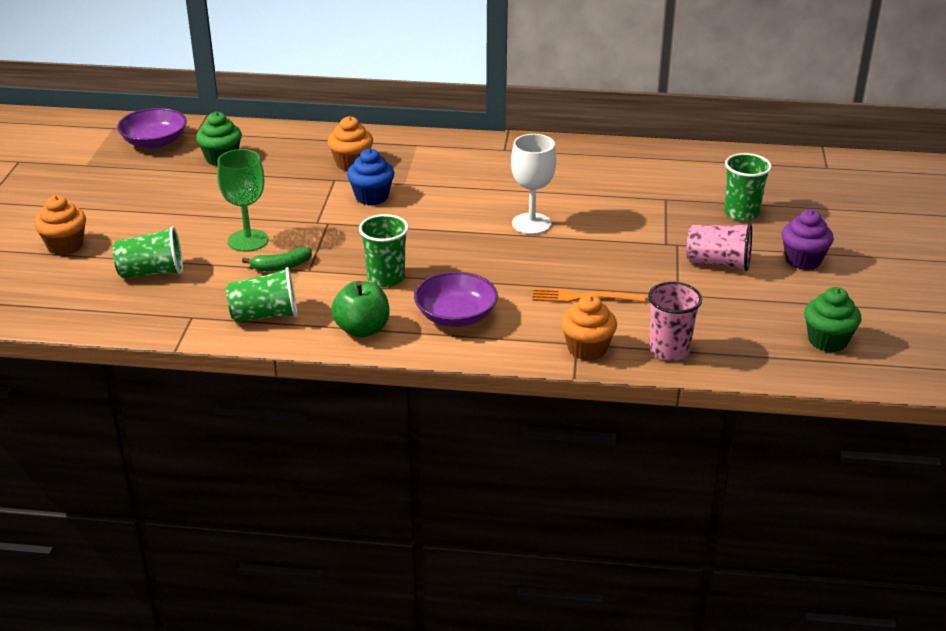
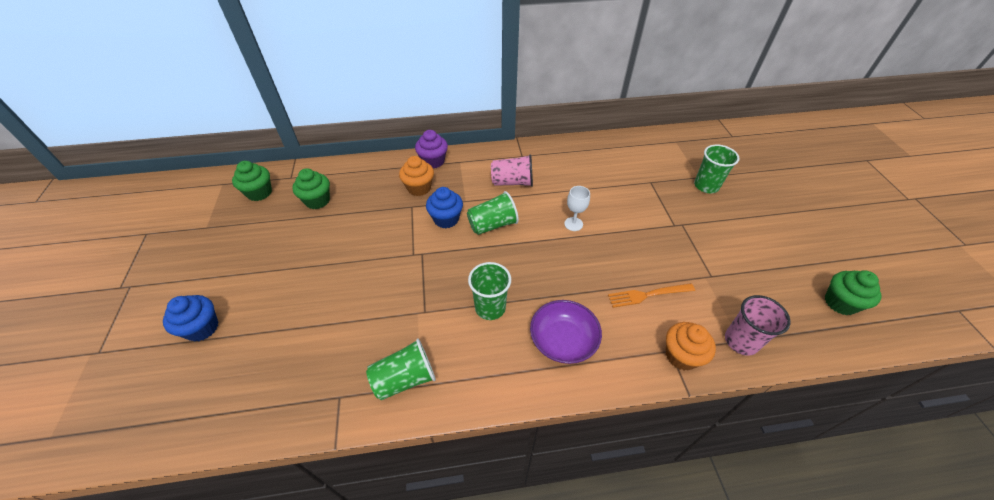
camera: 15 degrees left, 15 degrees up
(65, 245) = (202, 328): orange cupcake -> blue cupcake
(152, 272) = (289, 345): green cup -> green cup (492, 225)
(154, 142) = (259, 193): purple bowl -> green cupcake
(248, 240) = (363, 287): green goblet -> none
(281, 266) = (400, 312): green banana -> none
(362, 329) = (494, 376): green apple -> none
(531, 224) = (573, 224): white goblet -> white goblet, size x0.64
(718, 263) = (719, 237): pink cup -> pink cup (512, 182)
(803, 260) = (771, 223): purple cupcake -> purple cupcake (433, 161)

